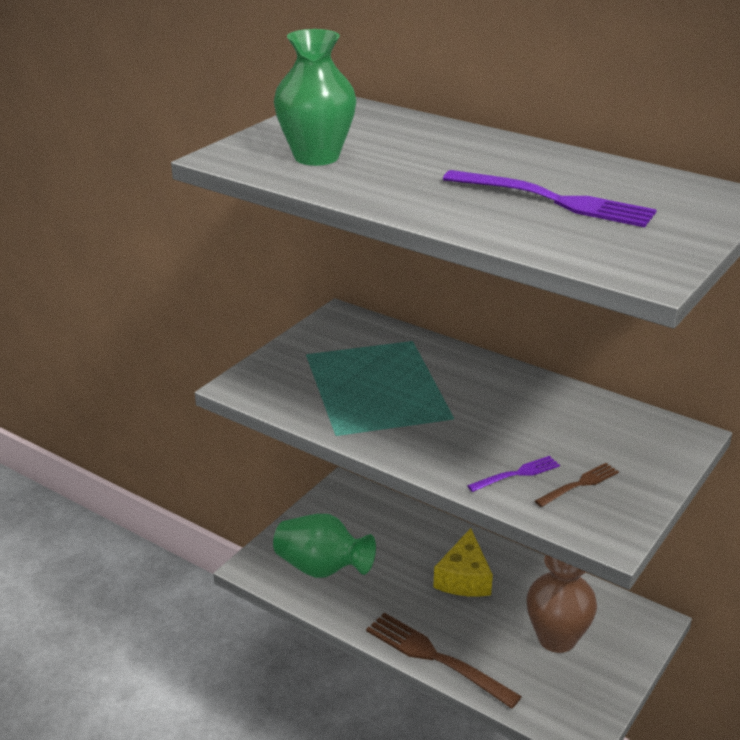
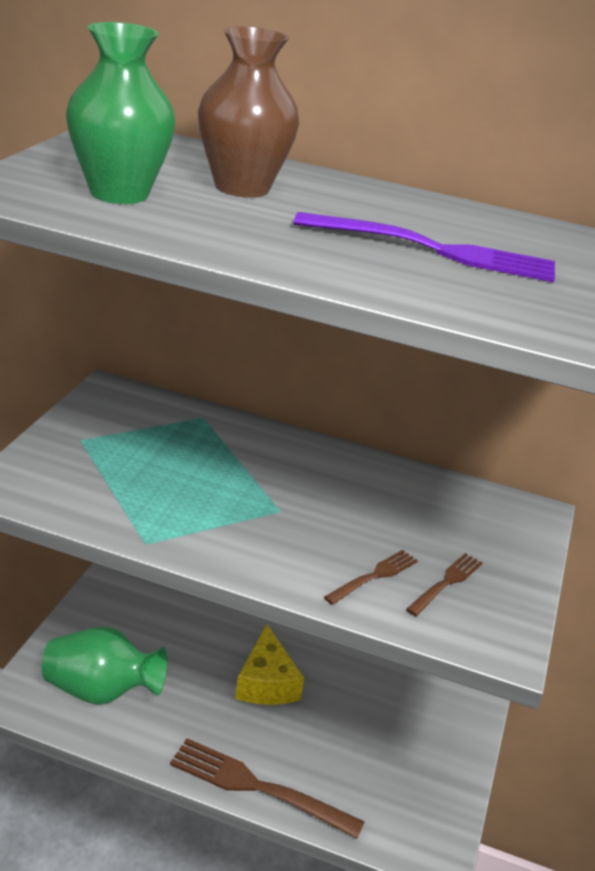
camera: 20 degrees left, 0 degrees up
(516, 474) = (374, 576): purple fork -> brown fork
(556, 638) = (383, 743): brown vase -> brown vase (242, 188)

